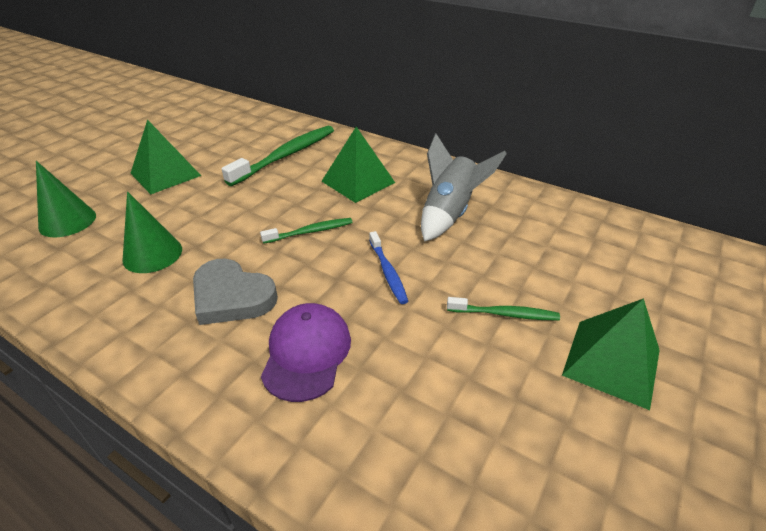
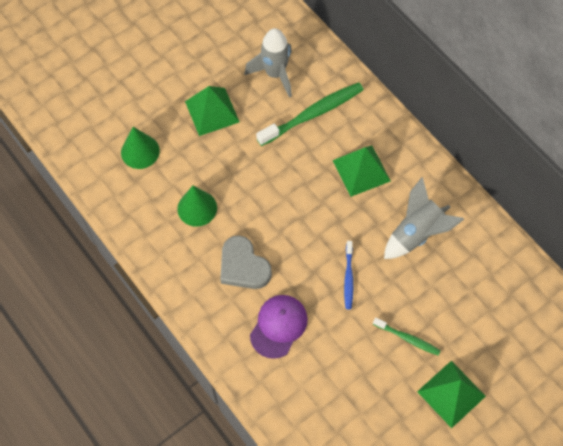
camera: 20 degrees right, 25 degrees up
(235, 139) = (275, 74): none -> grey rocket
(310, 232) = (308, 219): green toothbrush -> none

